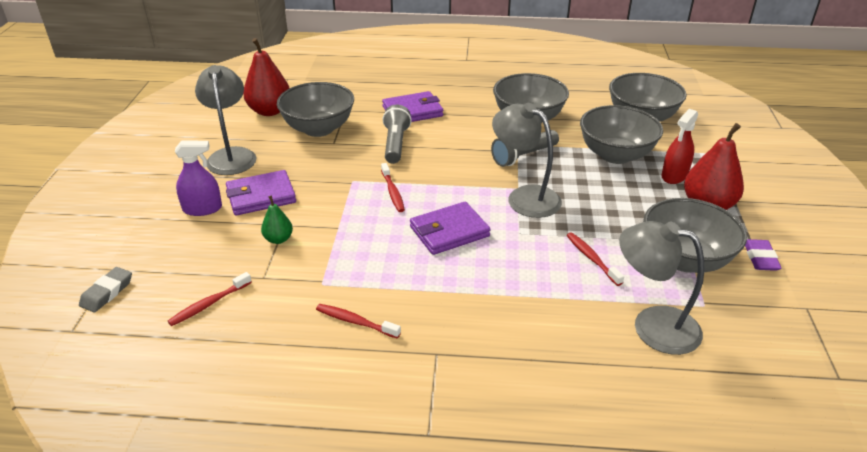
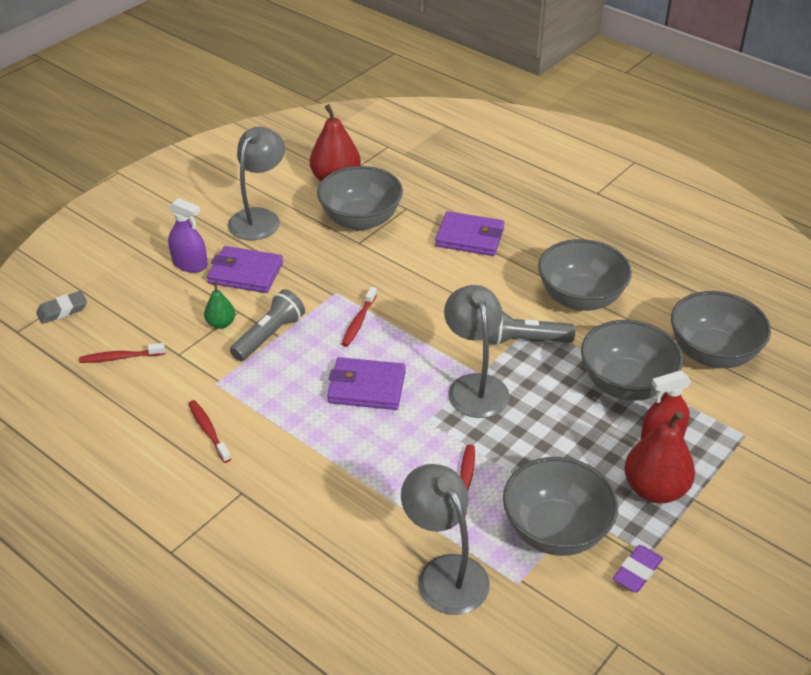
camera: 35 degrees right, 5 degrees up
(396, 144) = (414, 269): grey flashlight -> grey flashlight (269, 336)

